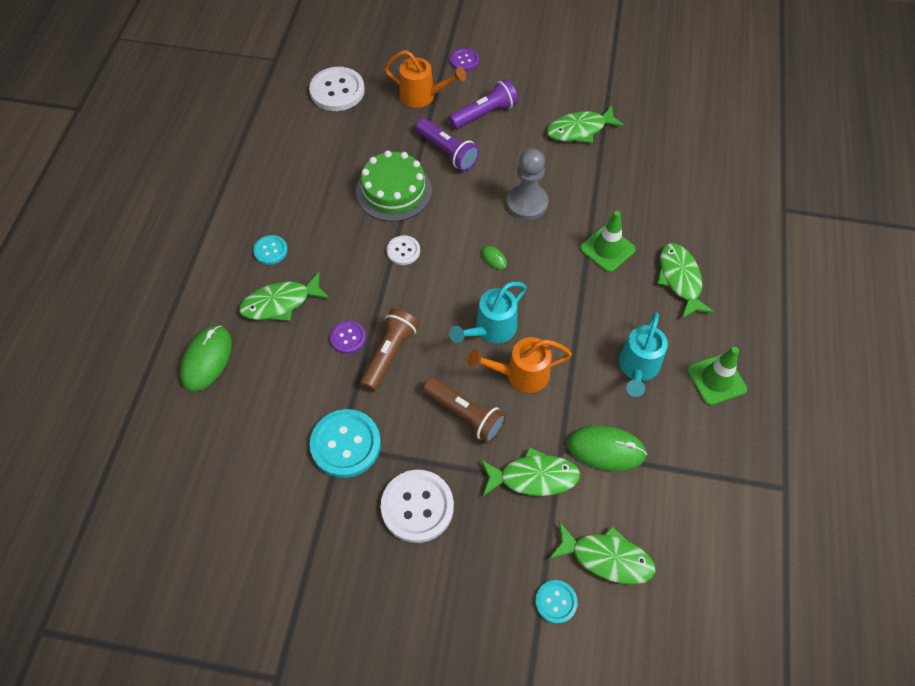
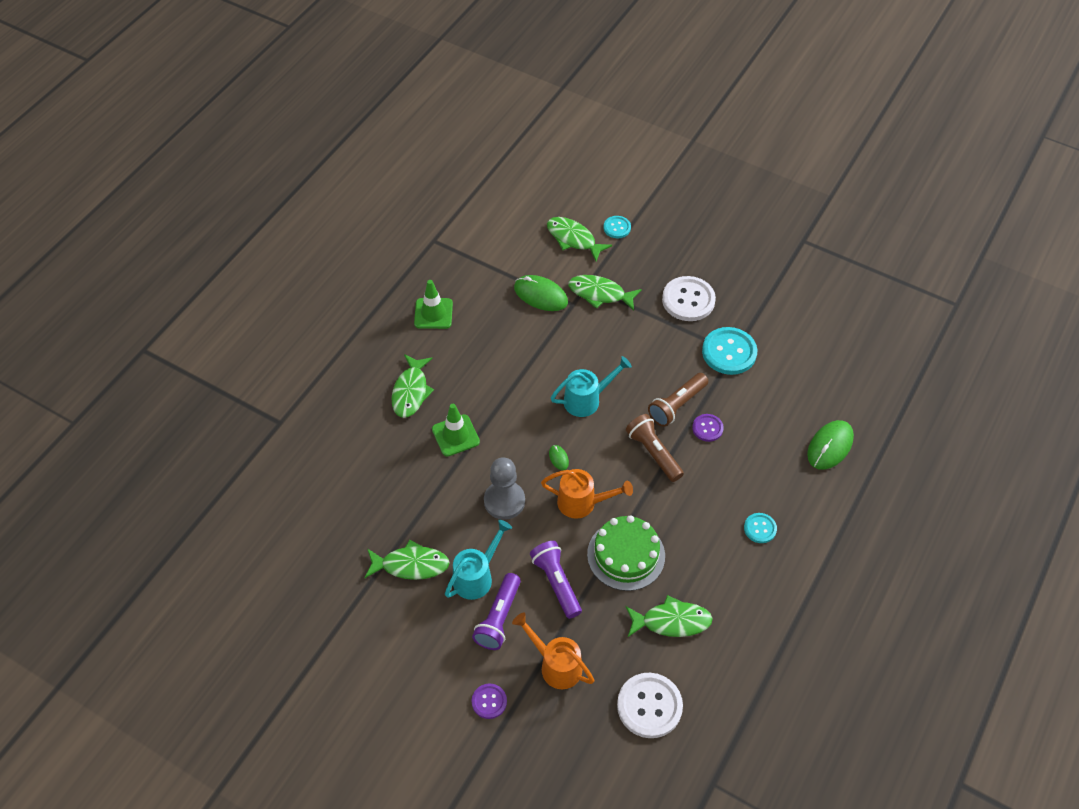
camera: 160 degrees left, 5 degrees down
(280, 303) = (759, 475): green fish -> green fish (671, 621)
(403, 251) = (637, 490): white button -> none
(465, 414) = (632, 345): brown flashlight -> brown flashlight (653, 453)
(484, 114) = (498, 618): purple flashlight -> purple flashlight turned 60 degrees counterclockwise
(521, 374) = (578, 360): orange watering can -> orange watering can (582, 503)
(637, 368) = (487, 338): turquoise watering can -> turquoise watering can (477, 576)

